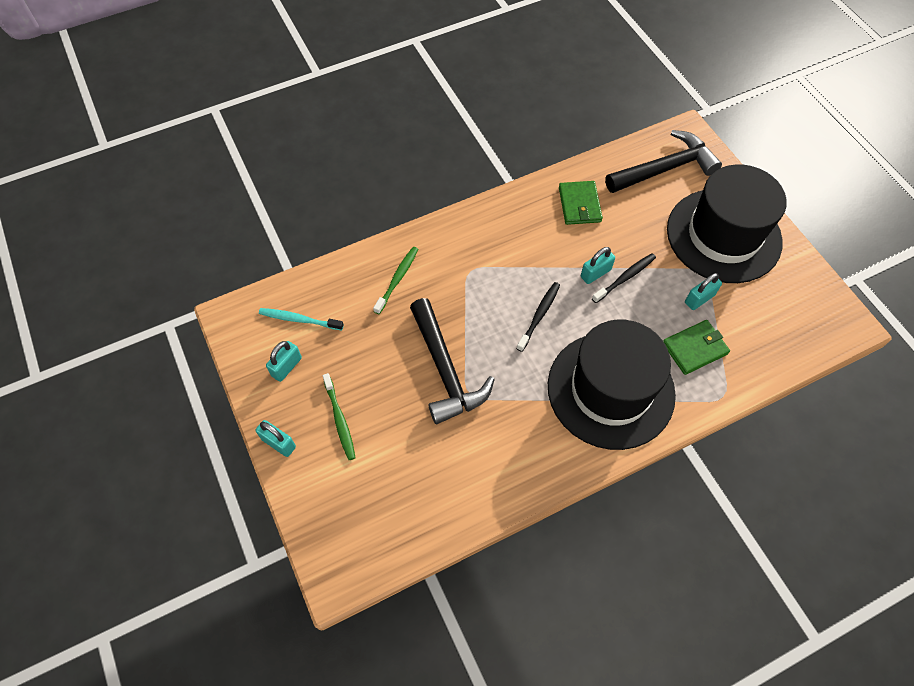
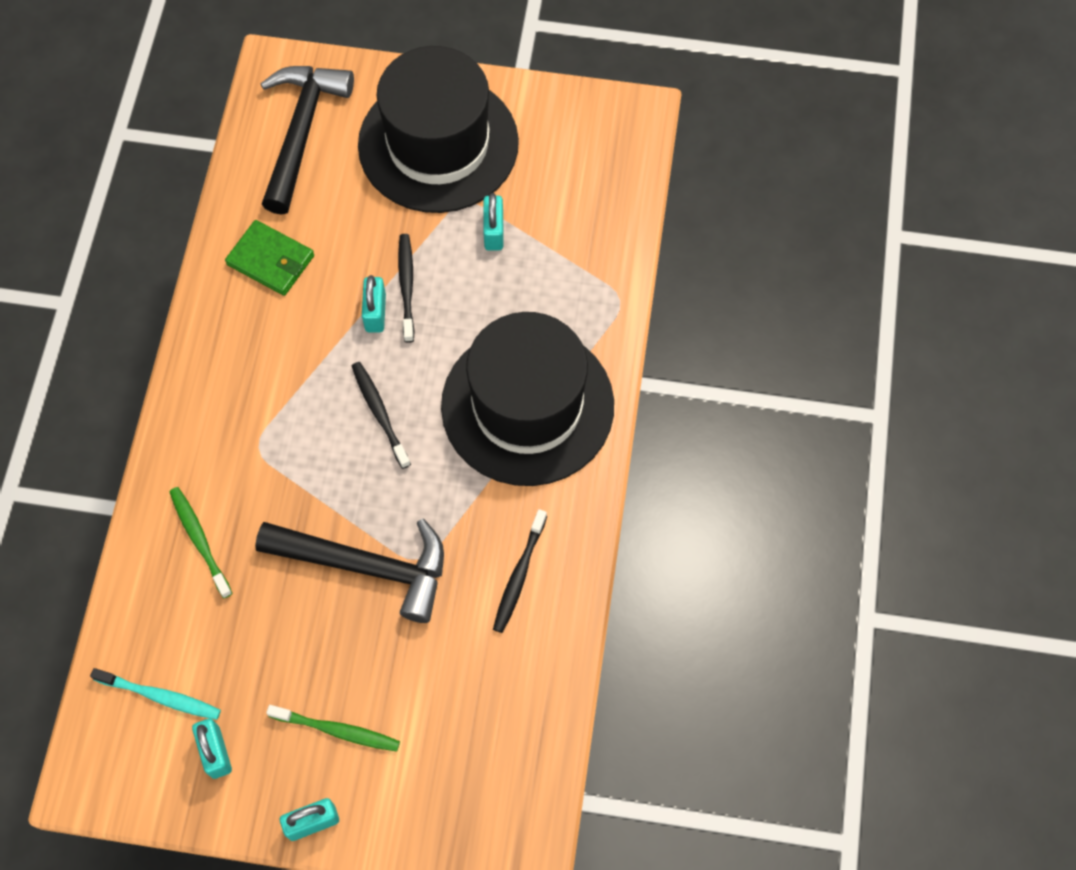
camera: 55 degrees left, 5 degrees up
(299, 319) = (160, 696): turquoise toothbrush -> turquoise toothbrush turned 120 degrees counterclockwise
(503, 457) = (519, 575): none -> black toothbrush
(694, 348) = (546, 284): green wallet -> none

